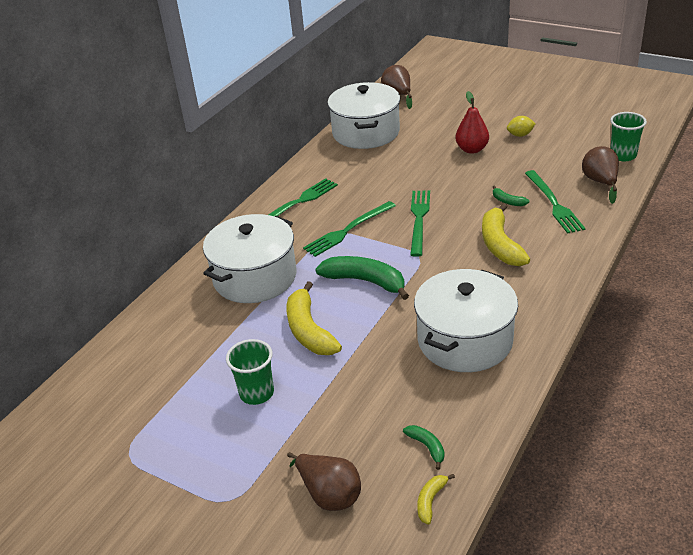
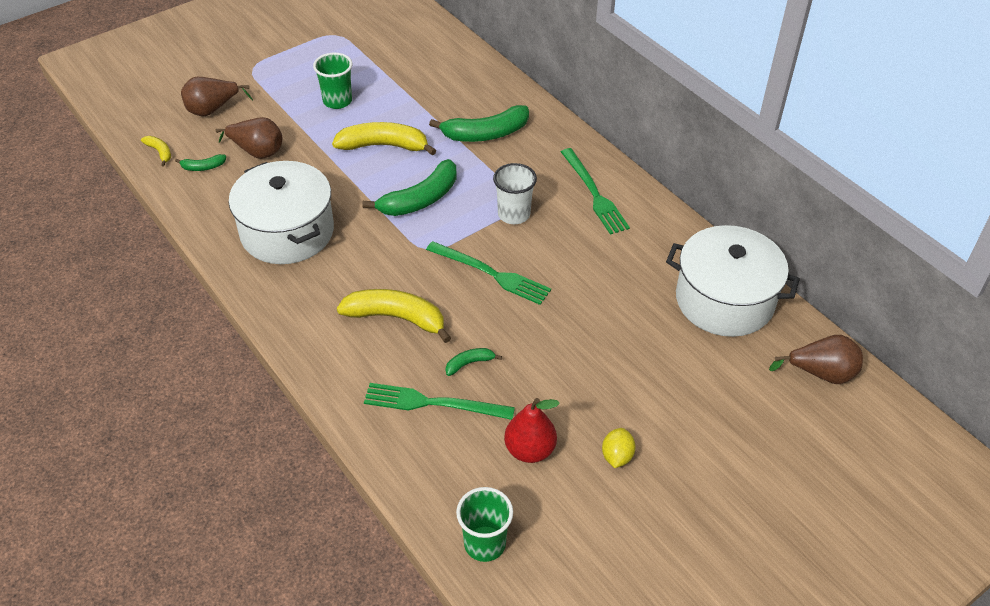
camera: 110 degrees right, 10 degrees up
(255, 277) = (485, 134): white pot -> green banana
(348, 230) = (514, 214): green fork -> white cup
(472, 149) = (611, 386): red pear -> red pear (529, 450)
(600, 182) = (440, 476): brown pear -> brown pear (257, 152)

